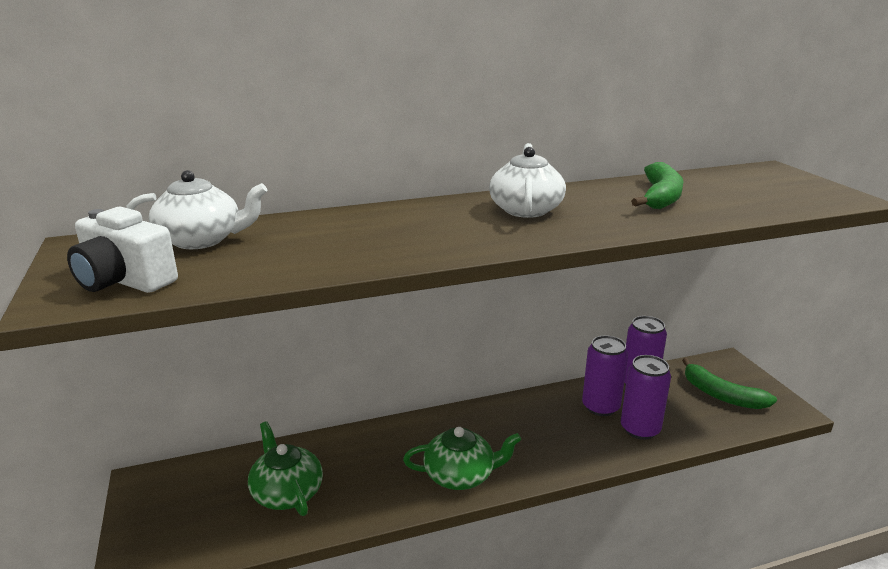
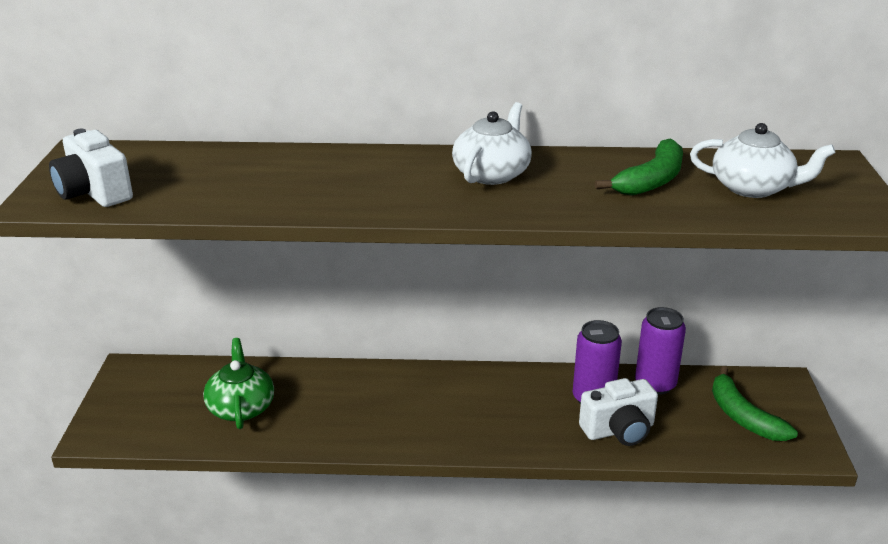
camera: 20 degrees right, 5 degrees up
(201, 240) = (176, 162): white teapot -> white teapot (753, 188)
(460, 475) = (404, 430): green teapot -> none
(640, 429) = (619, 430): purple can -> white camera

